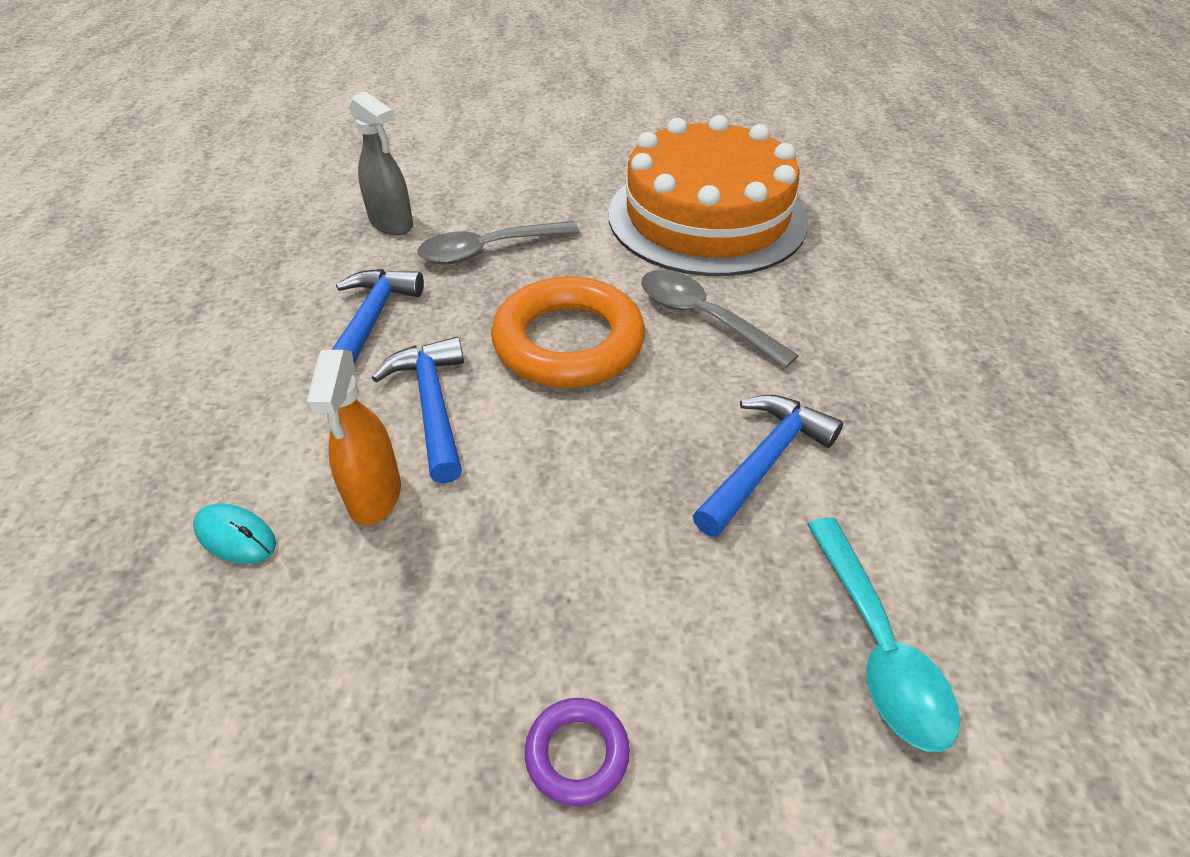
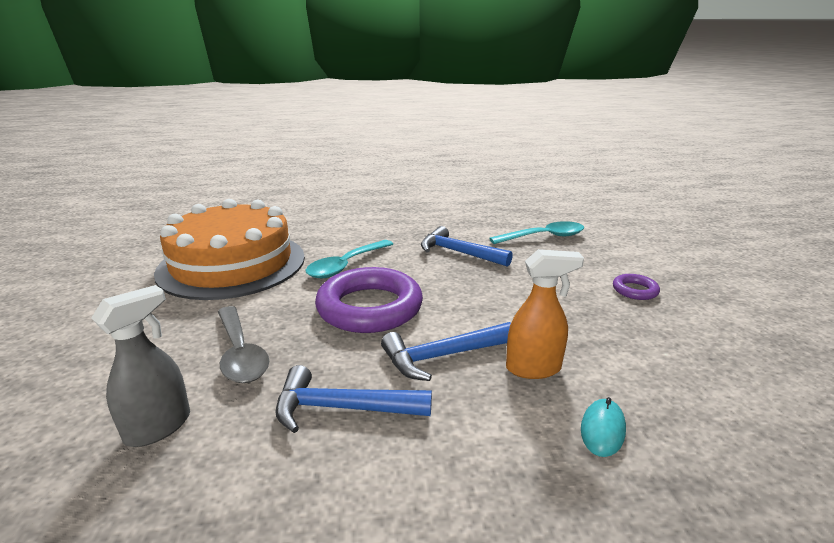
camera: 95 degrees left, 20 degrees down
(568, 342) = (369, 307): orange ring -> purple ring
(703, 317) = (346, 265): grey spoon -> turquoise spoon

